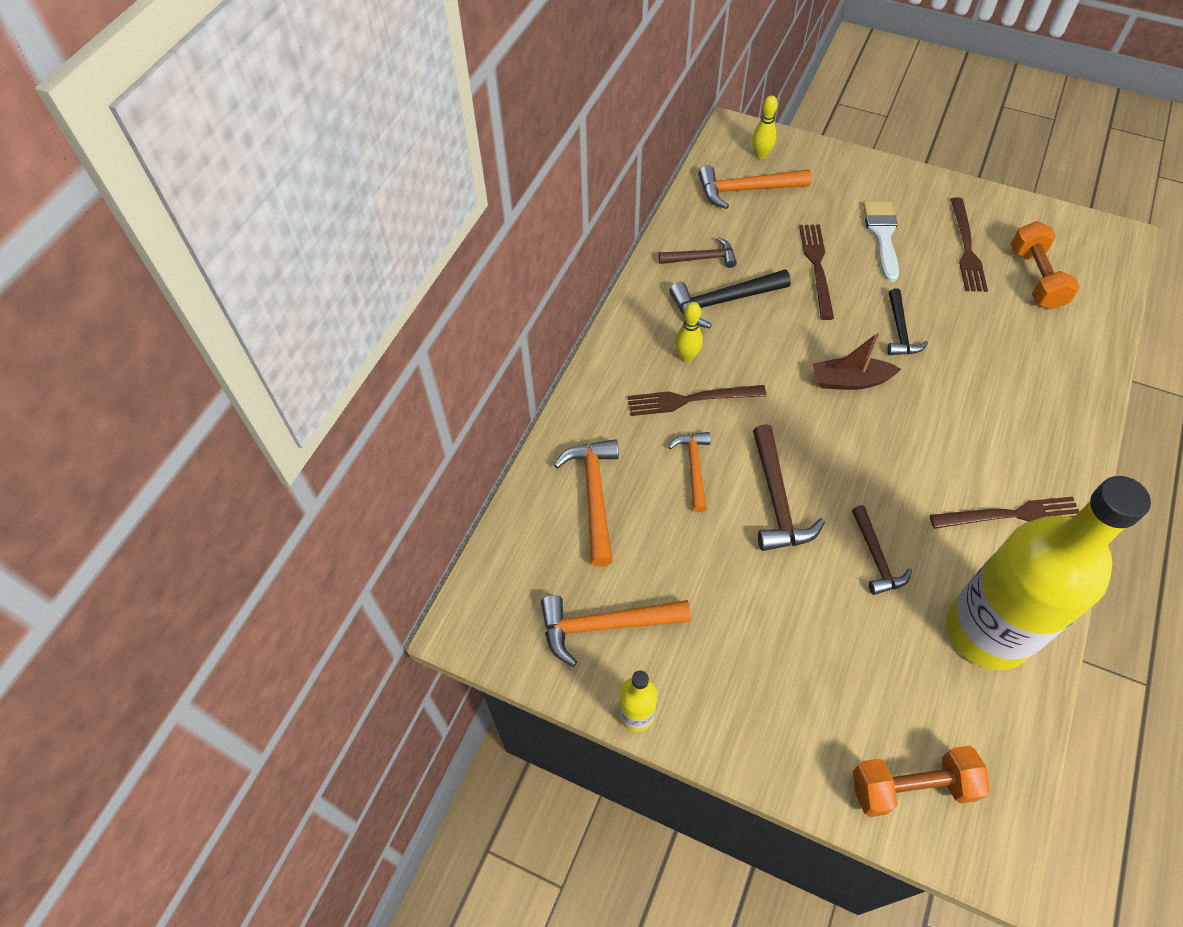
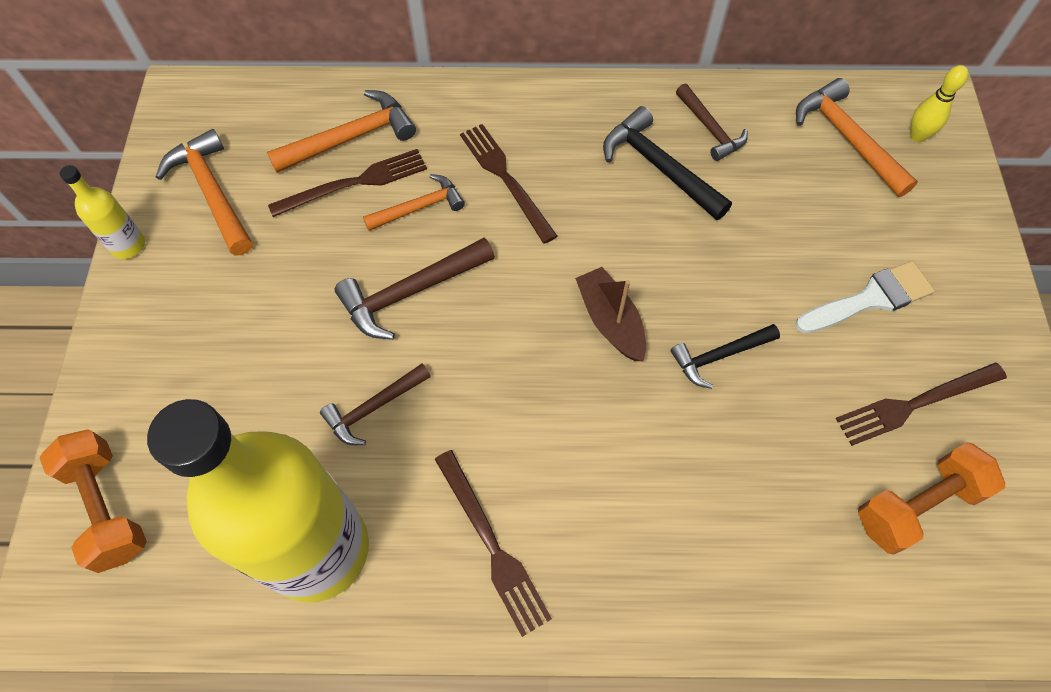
camera: 65 degrees right, 5 degrees up
(687, 357) = (561, 158): yellow bowling pin -> none
(817, 267) = (769, 242): brown fork -> brown fork (355, 183)

